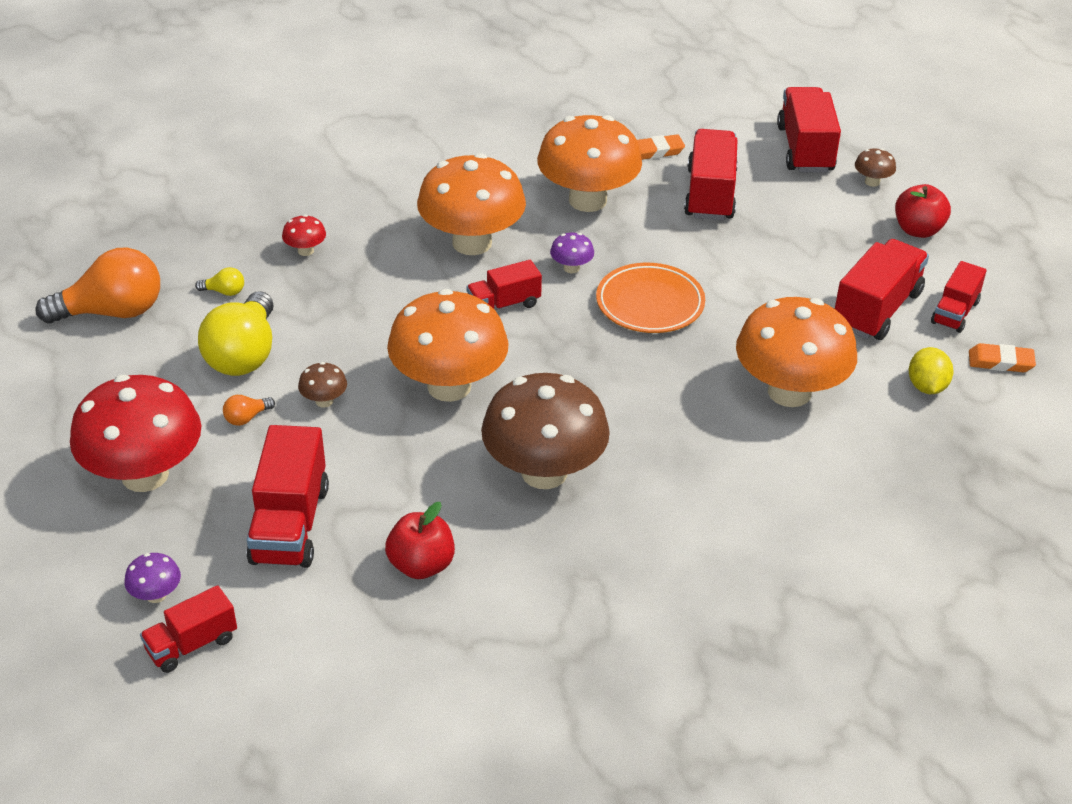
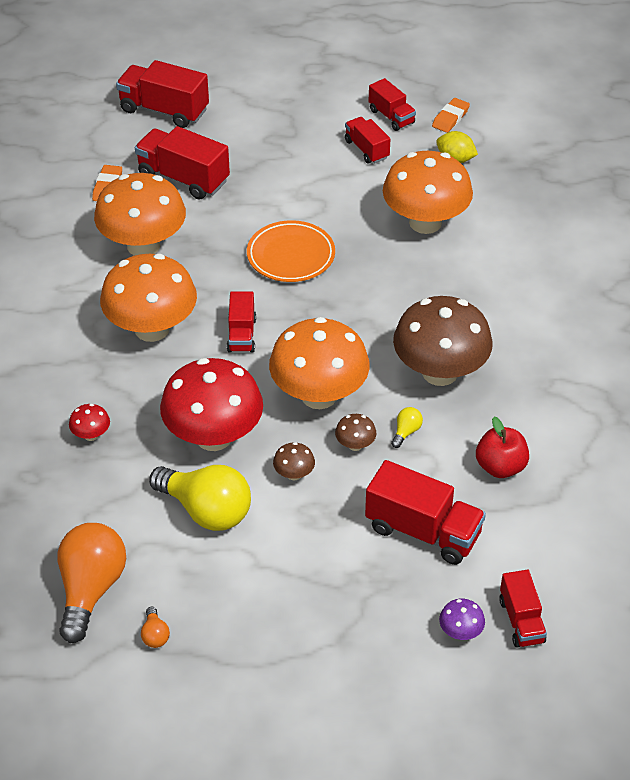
camera: 65 degrees left, 5 degrees up
(145, 475) = (320, 610): red mushroom -> red mushroom (214, 436)
(224, 292) = (113, 503): yellow light bulb -> yellow light bulb (406, 432)
(246, 418) = (287, 528): orange light bulb -> orange light bulb (155, 635)
(571, 268) = (222, 283): purple mushroom -> none
(872, 182) = (227, 94): brown mushroom -> brown mushroom (355, 445)
(876, 309) = (366, 149): red truck -> red truck, size x0.60
(918, 230) = (295, 96): red apple -> none

